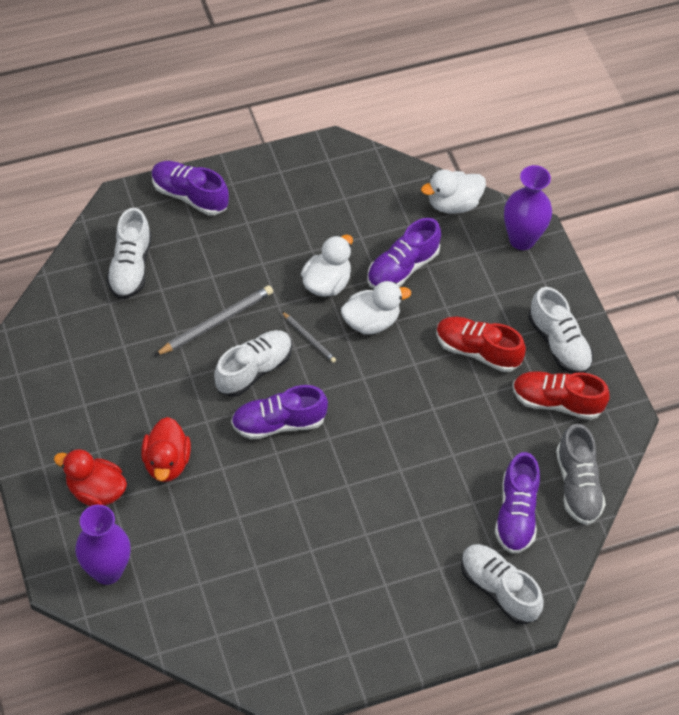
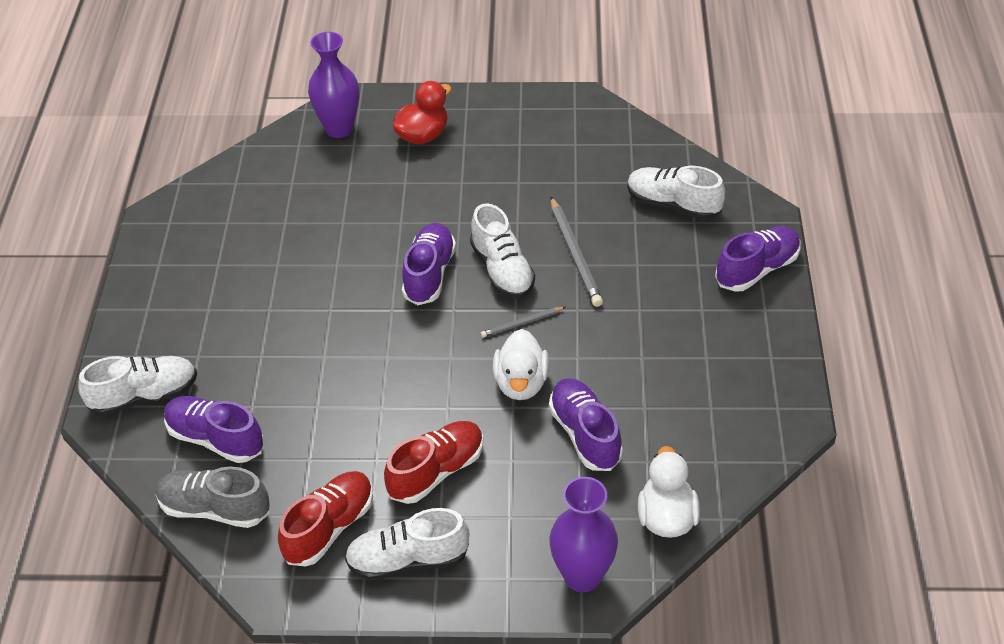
camera: 115 degrees right, 10 degrees down
(166, 462) = (427, 186): red duck -> none
(327, 283) = (590, 358): white duck -> none

